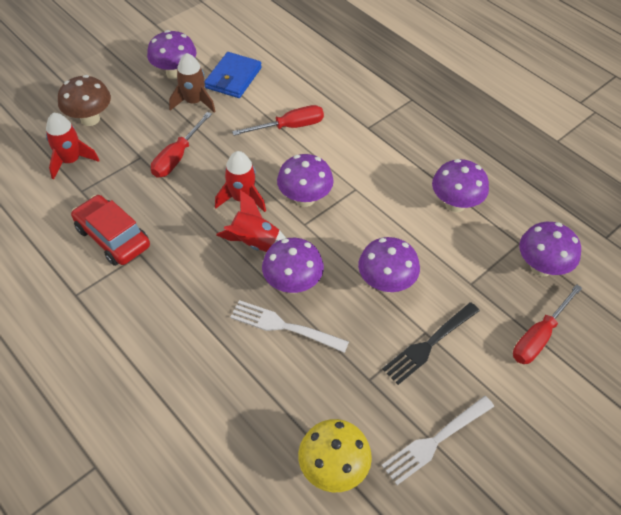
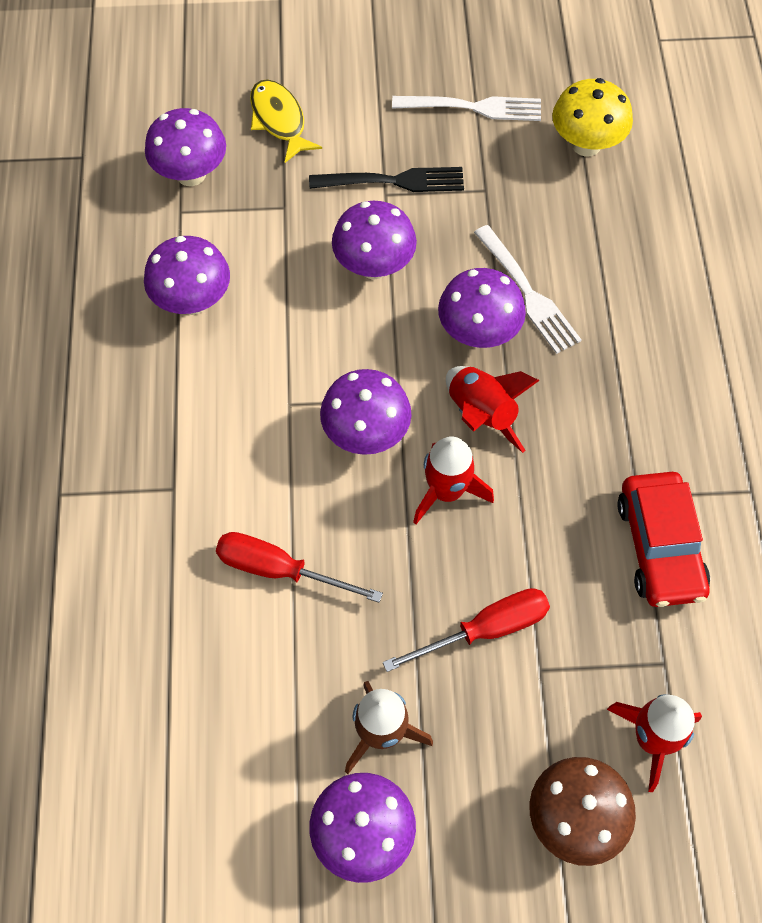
camera: 140 degrees left, 10 degrees up
(233, 78) = (276, 745): blue wallet -> none
(538, 337) = (279, 120): red screwdriver -> yellow fish

